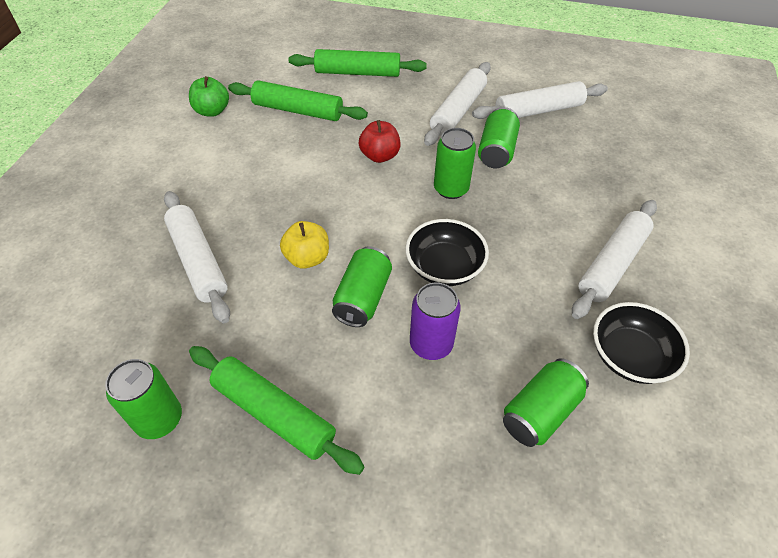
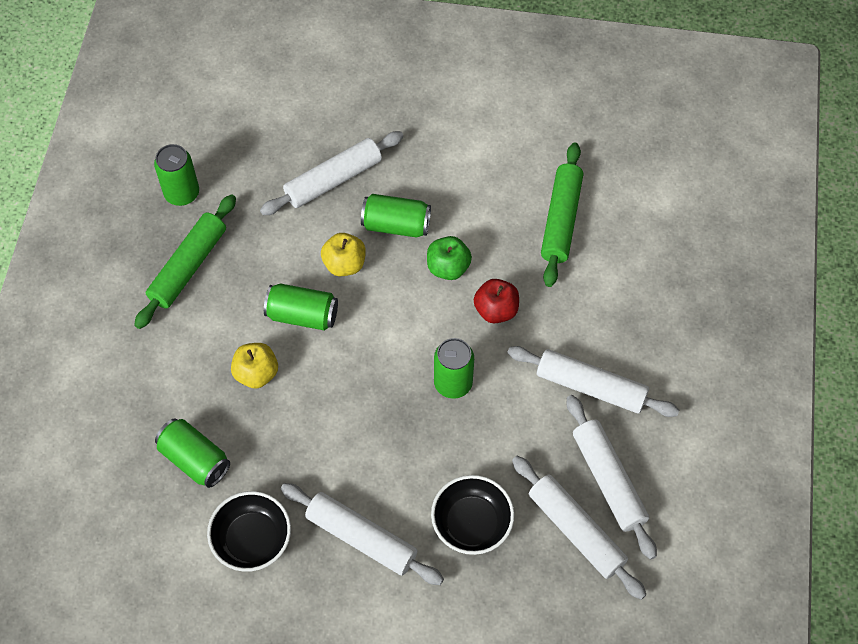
camera: 85 degrees right, 10 degrees up
(212, 111) = (545, 139): green apple -> green apple (448, 267)
(357, 73) = (647, 271): green rolling pin -> none
(431, 344) = (256, 373): purple can -> yellow apple
(444, 267) = (344, 381): black bowl -> black bowl (471, 523)
(496, 151) = (522, 430): green can -> green can (396, 225)
(583, 131) = (576, 531): none -> white rolling pin

